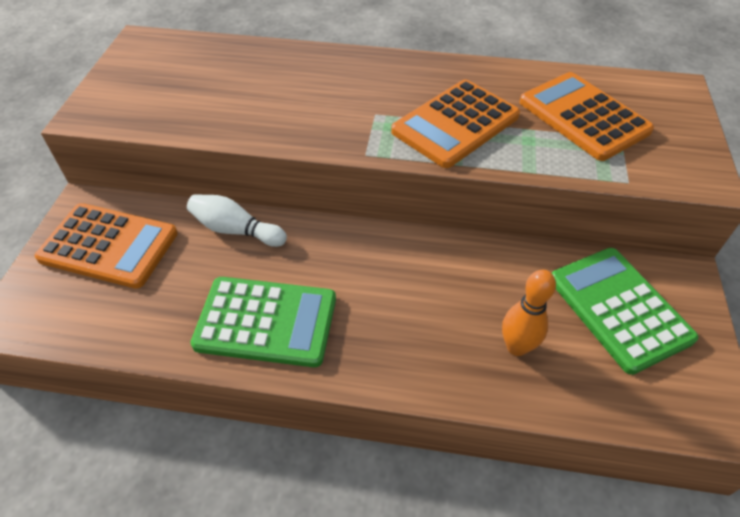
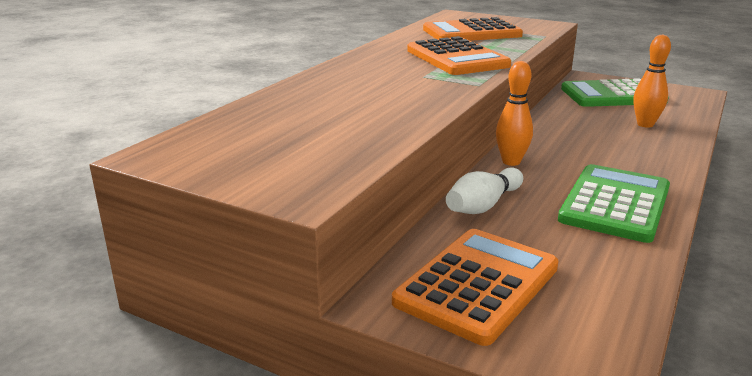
camera: 70 degrees left, 25 degrees down
(337, 235) = (511, 162): none -> orange bowling pin

